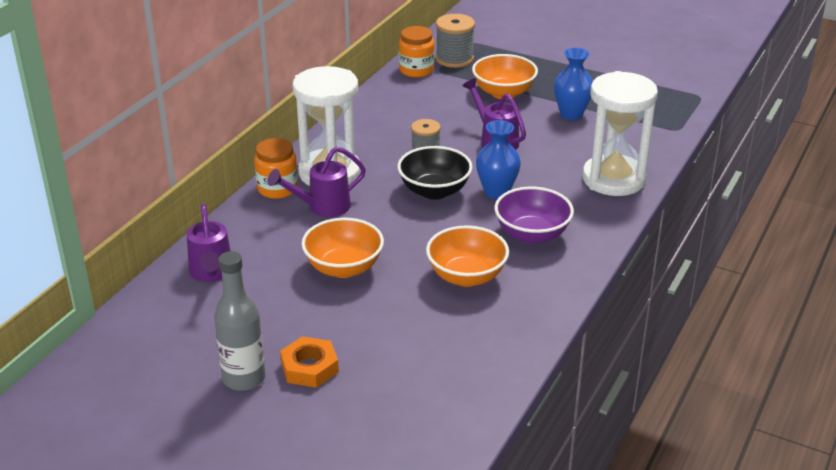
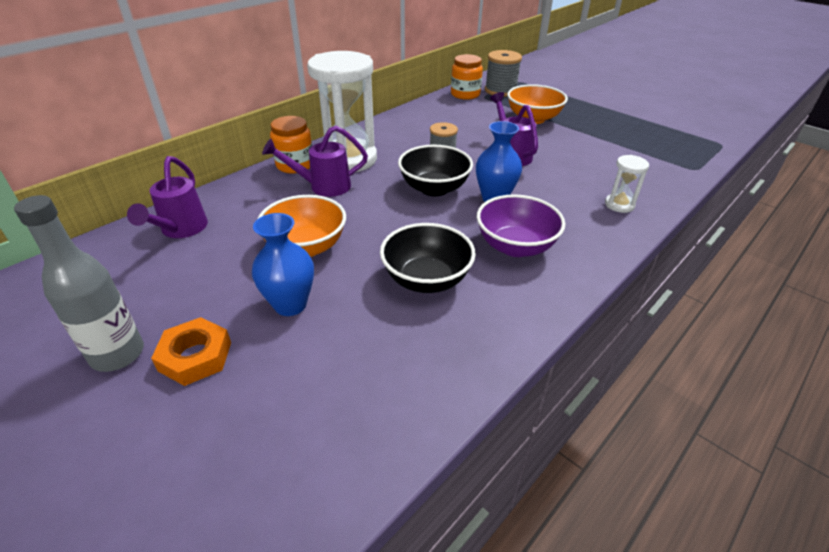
camera: 15 degrees right, 5 degrees up
(466, 276) = (426, 279): orange bowl -> black bowl
(571, 114) = (590, 143): blue vase -> blue vase (290, 304)
(613, 179) = (619, 205): white hourglass -> white hourglass, size x0.44

